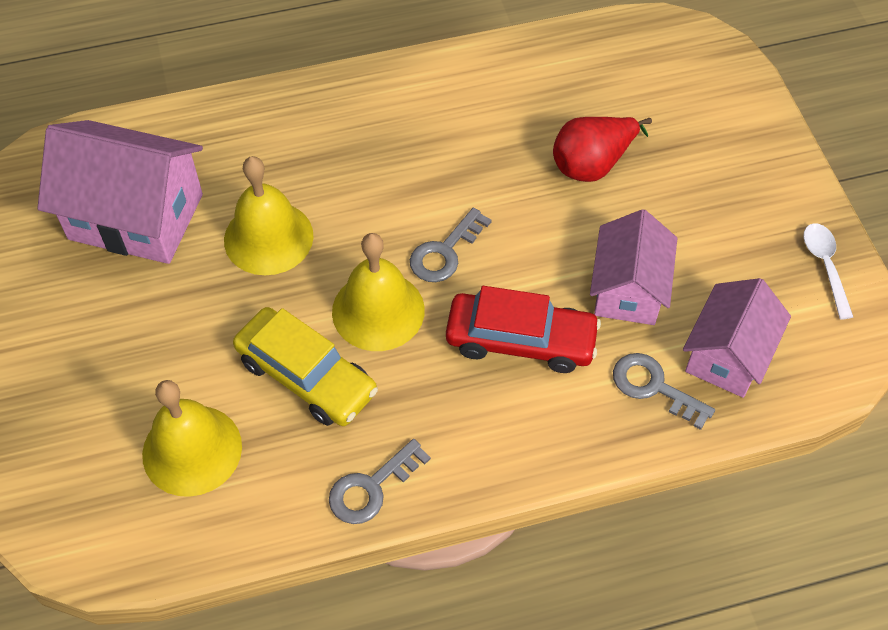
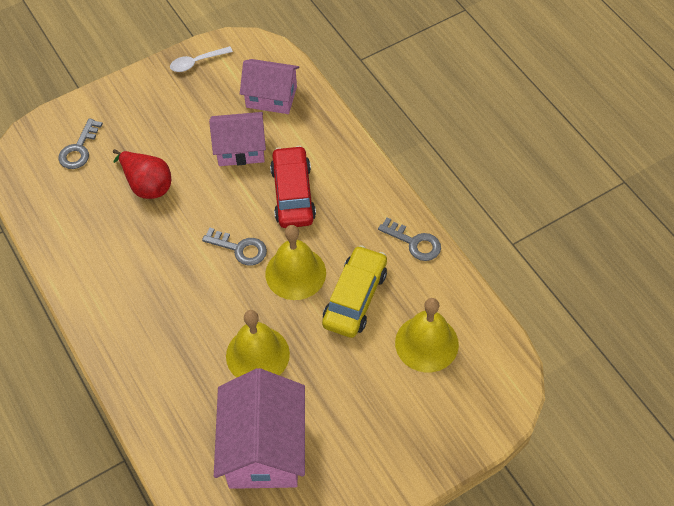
camera: 105 degrees left, 0 degrees up
(653, 387) = (303, 126): grey key -> grey key (79, 149)

